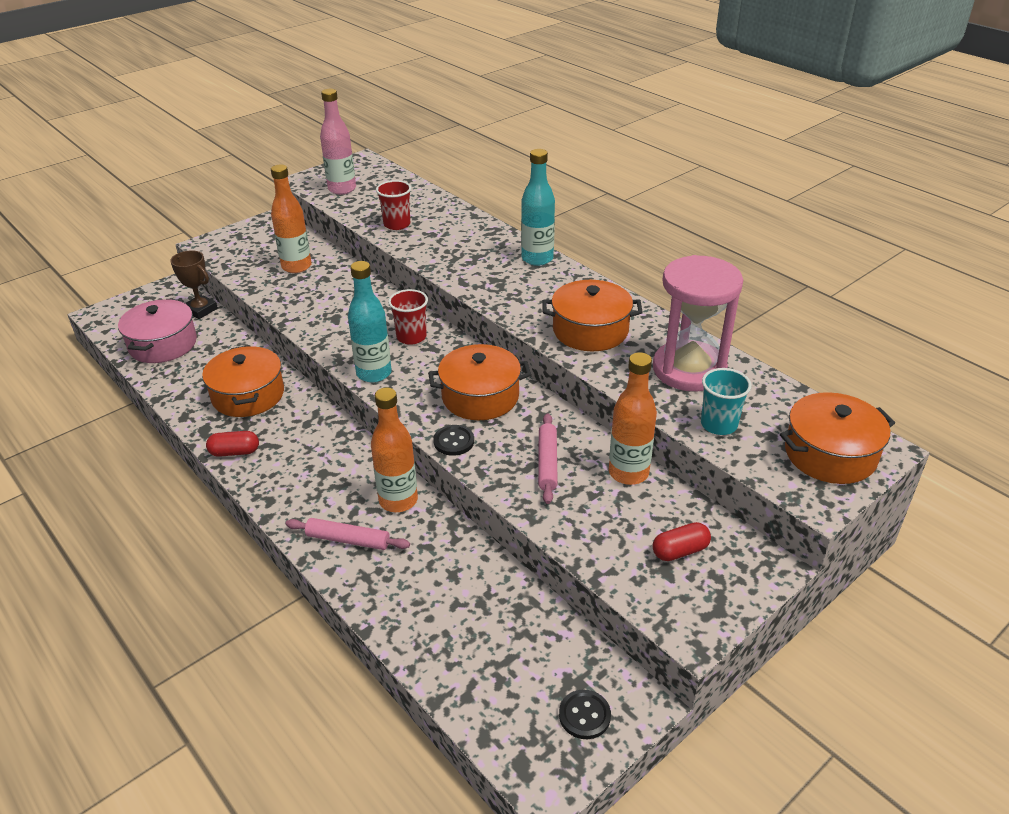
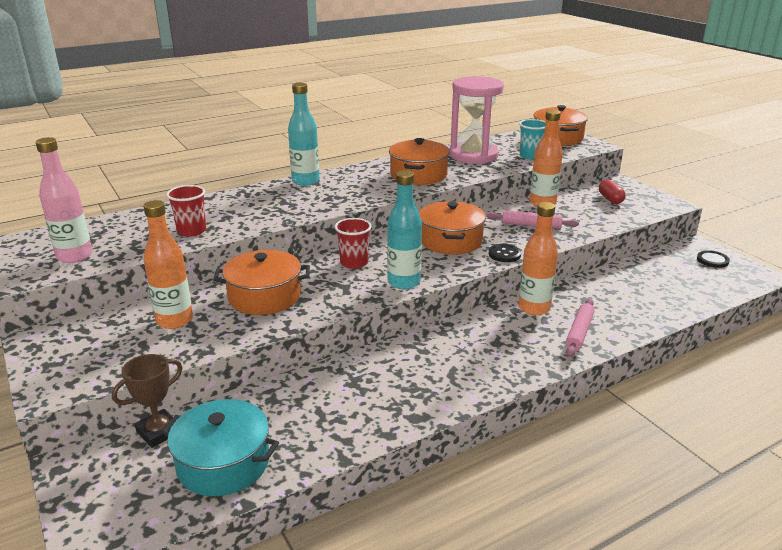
camera: 80 degrees left, 10 degrees down
(163, 344) = (223, 463): pink pot -> turquoise pot
(235, 452) = (458, 394): red capsule -> none
(248, 395) = (364, 388): orange pot -> orange pot (264, 296)

